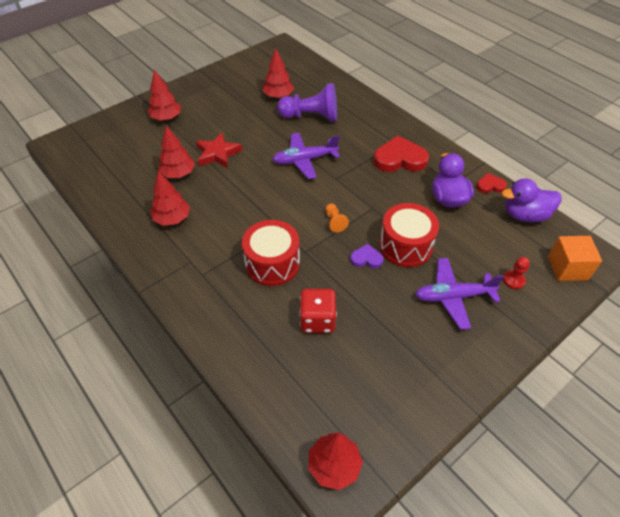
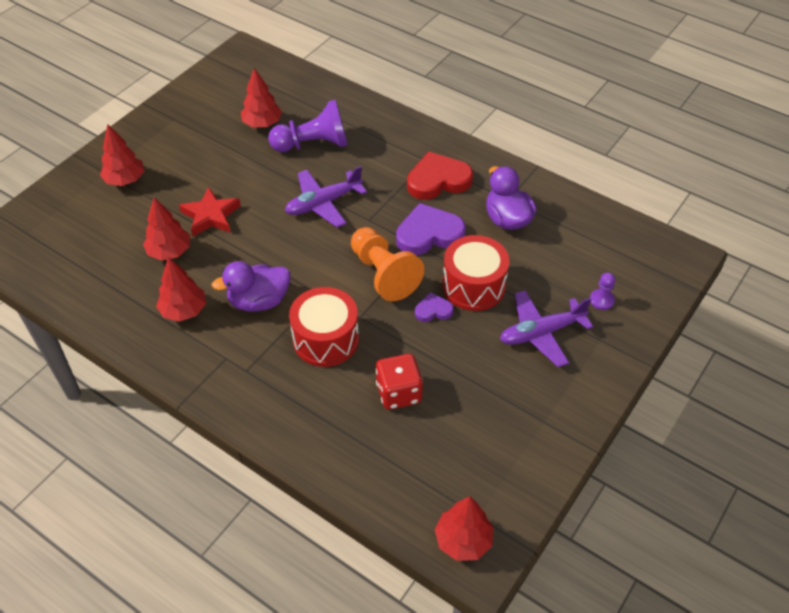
camera: 15 degrees left, 0 degrees up
(334, 222) = (383, 274): orange pawn -> orange pawn, size x2.18
(380, 198) = (429, 234): none -> purple heart
(490, 185) = (551, 194): red heart -> none
(513, 280) = (601, 300): red pawn -> purple pawn
(525, 215) = (597, 222): purple duck -> purple duck (259, 301)
(567, 268) = (655, 274): orange cube -> none

